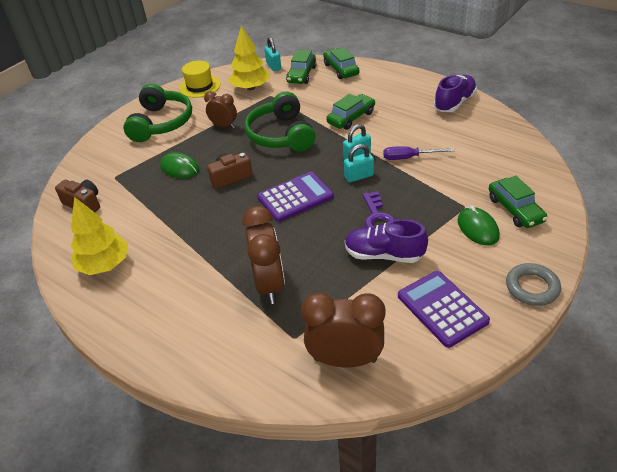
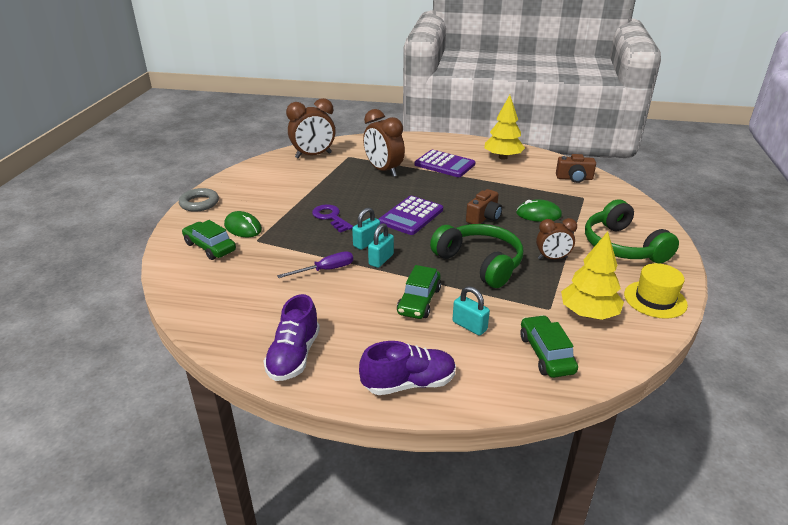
camera: 150 degrees right, 10 degrees down
(273, 66) = (606, 360): turquoise padlock -> turquoise padlock (469, 326)
(341, 69) = (497, 380): green car -> none
(384, 255) = (313, 198): purple shoe -> purple shoe (409, 383)
(442, 308) = (262, 182): purple calculator -> purple calculator (444, 164)

